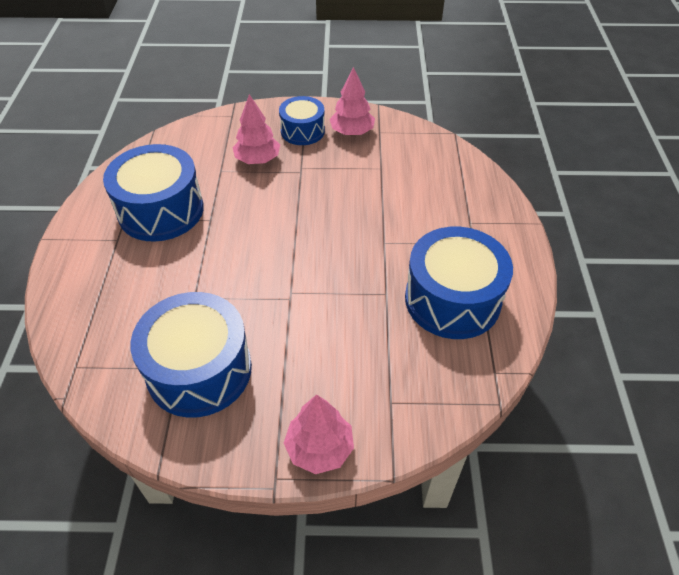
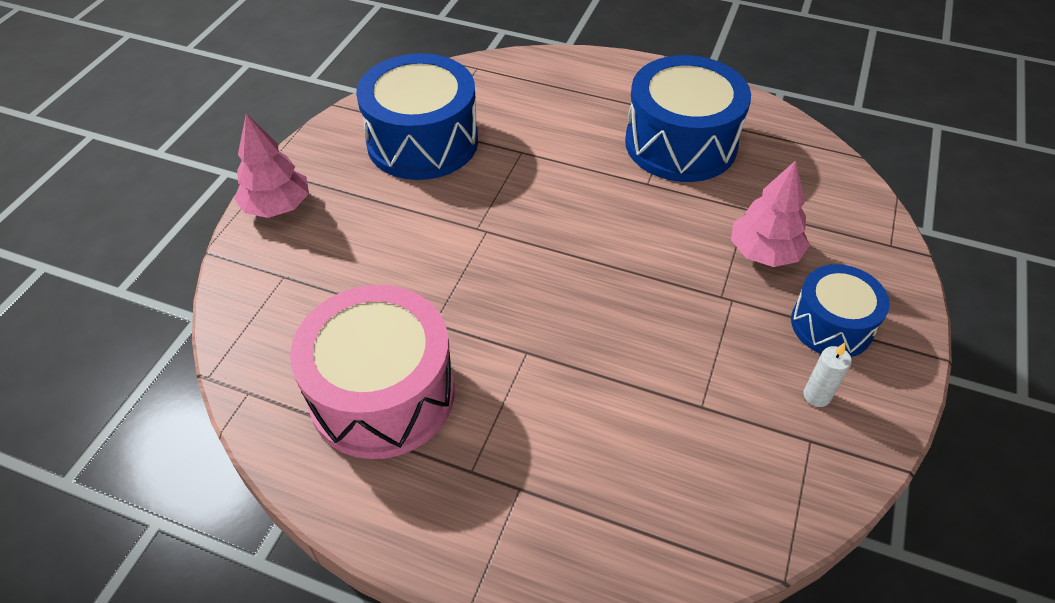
camera: 110 degrees right, 0 degrees up
(352, 132) = (816, 395): pink tree -> white candle
(452, 299) = (382, 394): blue drum -> pink drum

